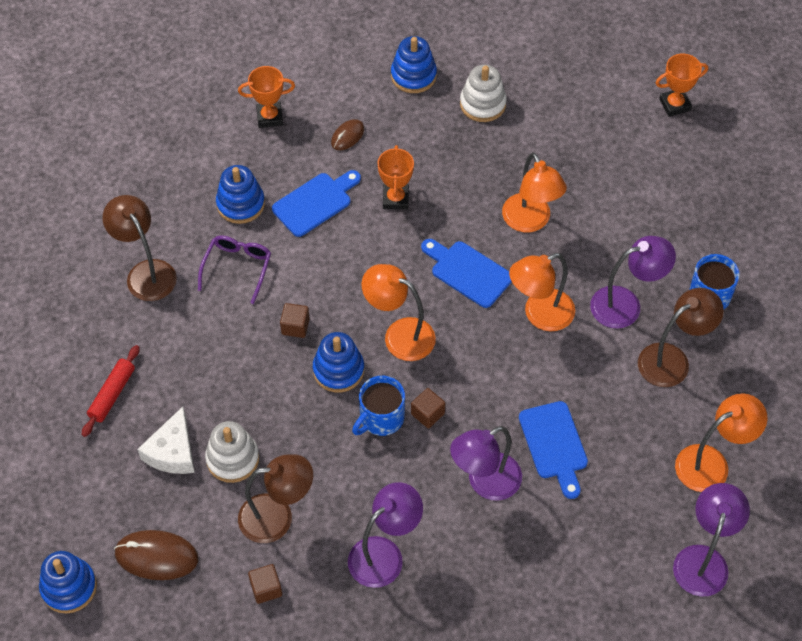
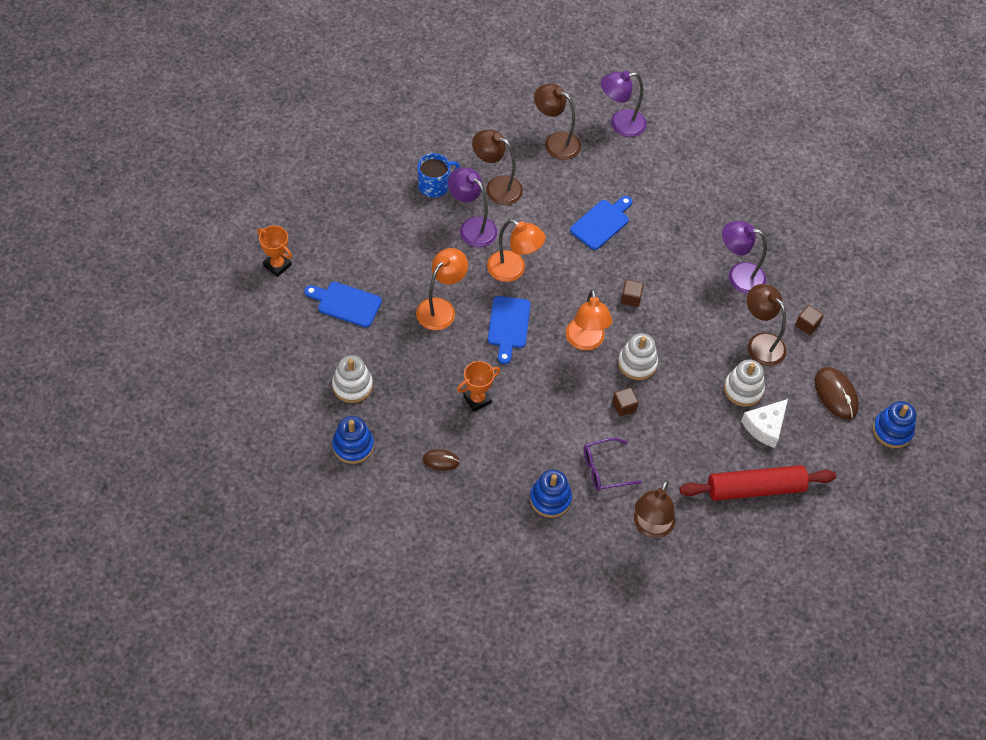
camera: 125 degrees left, 0 degrees up
(112, 394) = (755, 488): red rolling pin -> red rolling pin, size x1.80
(173, 452) = (765, 426): white cheese -> white cheese turned 150 degrees clockwise
(269, 117) = (458, 525): orange trophy -> none
(315, 203) = (515, 450): blue cutting board -> blue cutting board (346, 304)
(338, 370) = (637, 363): blue stacking toy -> white stacking toy
(381, 418) = (653, 322): blue mug -> none
(485, 483) = (654, 247): purple lamp -> none
(711, 463) = (555, 142): orange lamp -> brown lamp

